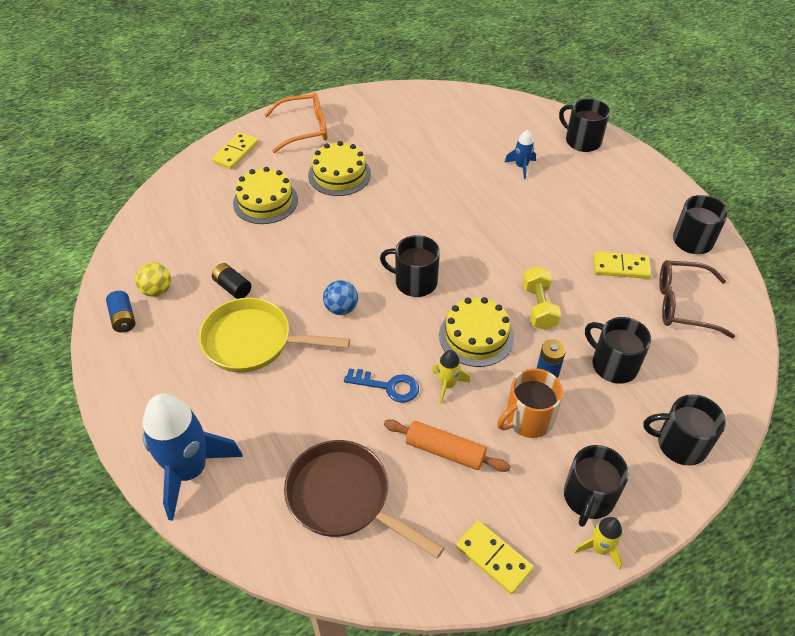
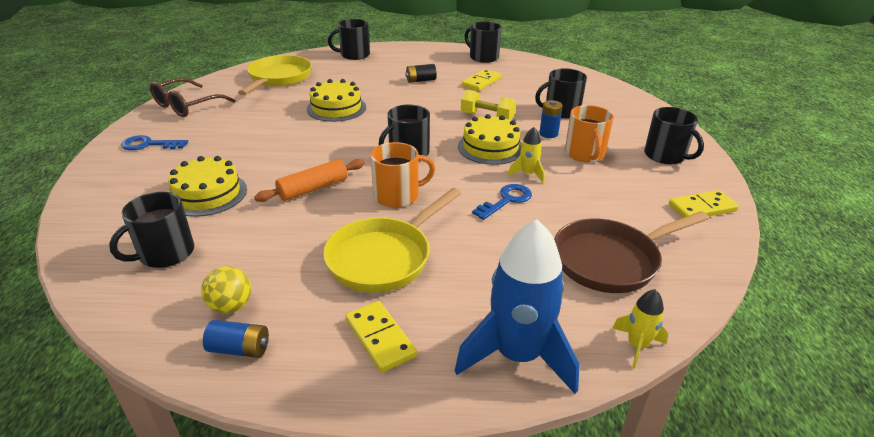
camera: 60 degrees left, 15 degrees down
(232, 287) = (296, 249): black battery -> black battery (421, 80)
(235, 152) = (109, 190): yellow domino -> yellow domino (380, 338)
(305, 129) = (149, 145): orange glasses -> blue key
(339, 174) = (237, 147): yellow cake -> yellow cake (336, 108)
(341, 308) = (397, 195): blue ball -> orange mug
(445, 451) = (591, 196): orange rolling pin -> orange rolling pin (313, 188)
(477, 124) = (278, 78): none -> yellow pan
(521, 167) = (347, 79): blue rocket -> none
(599, 548) = (709, 166): yellow rocket -> yellow rocket (637, 345)
(680, 444) = (639, 114): black mug -> black mug (165, 253)
(682, 305) = (531, 77): brown glasses -> brown glasses (187, 106)

